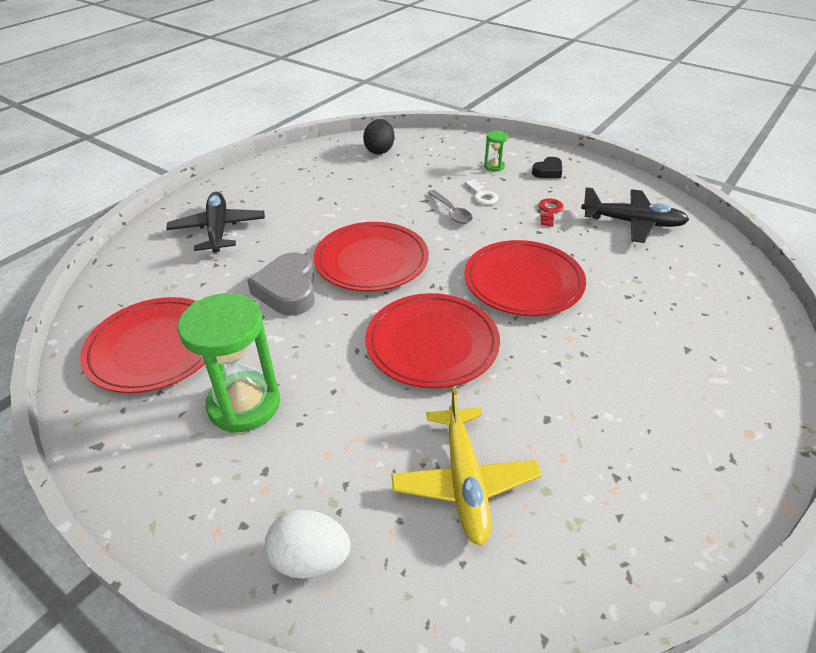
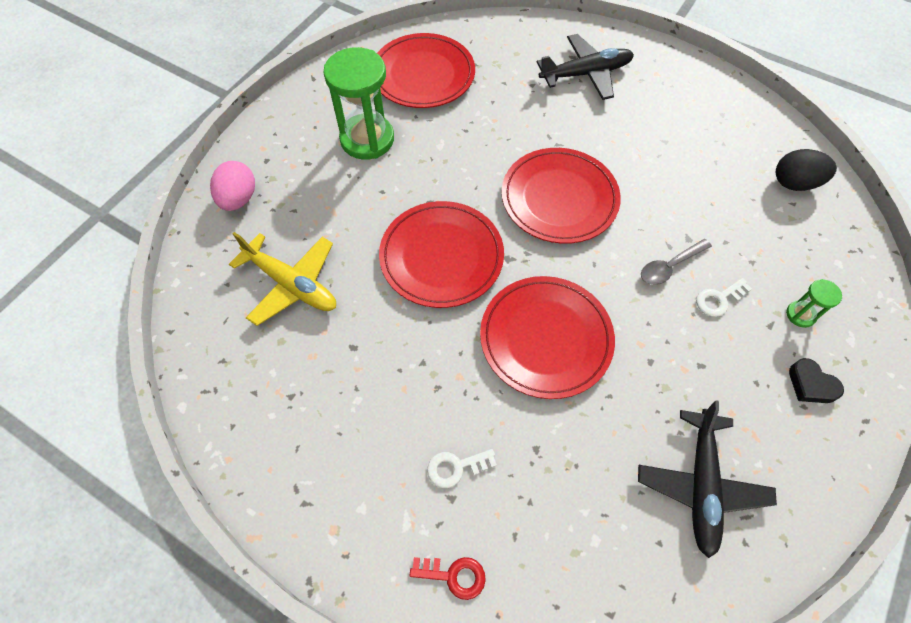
camera: 85 degrees right, 20 degrees up
(288, 290) = (503, 141): grey heart -> none
(310, 559) = (239, 199): white egg -> pink egg
(464, 481) = (292, 284): yellow plane -> yellow plane turned 135 degrees counterclockwise
(549, 211) = (702, 378): red key -> red key (454, 575)
(659, 344) = (456, 467): none -> white key

